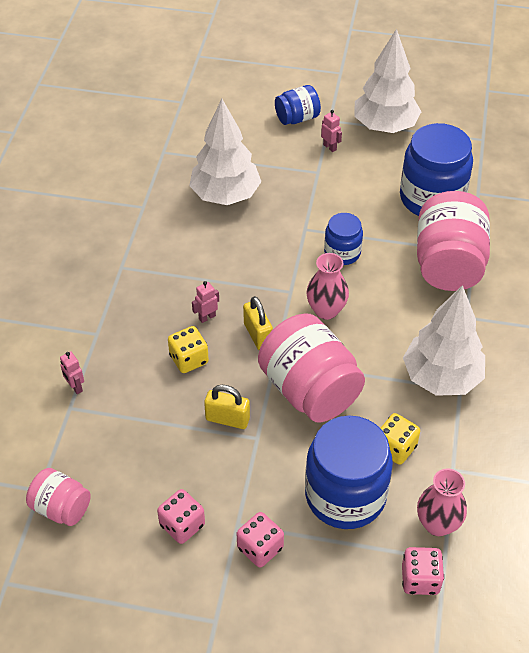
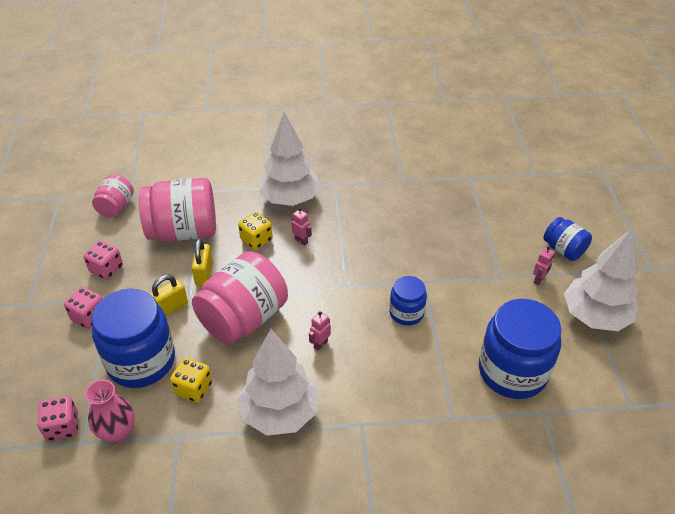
camera: 75 degrees right, 5 degrees down
(75, 387) = (216, 188): pink robot -> pink robot (320, 344)
(225, 195) = (439, 223): white tree -> white tree (289, 199)
(258, 335) = (292, 274): yellow padlock -> yellow padlock (170, 308)
(326, 310) = (333, 314): pink vase -> none
(448, 264) = (426, 399): pink jar -> pink jar (184, 231)

